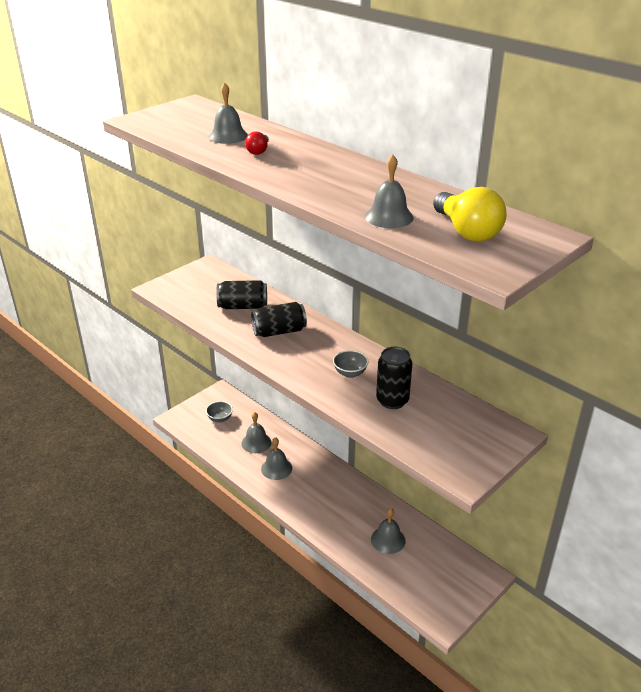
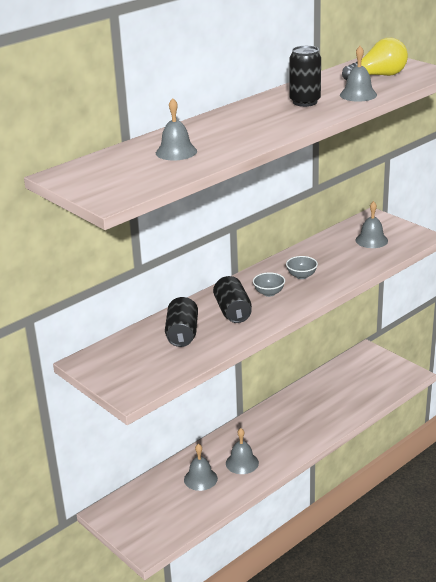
camera: 85 degrees left, 5 degrees down
(220, 419) = (155, 510): grey bowl -> grey bowl (269, 293)
(258, 151) = (220, 138): red light bulb -> none
(388, 540) = (334, 396): grey bell -> grey bell (371, 240)
(392, 401) = (338, 258): black can -> black can (305, 102)

